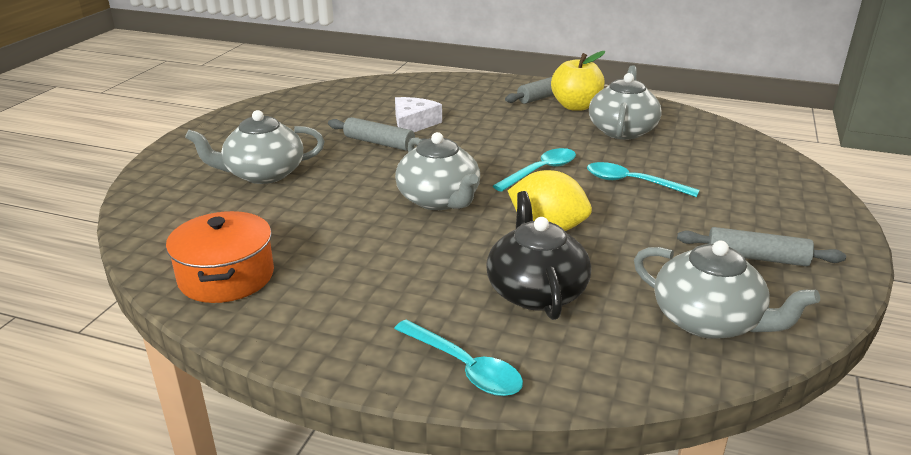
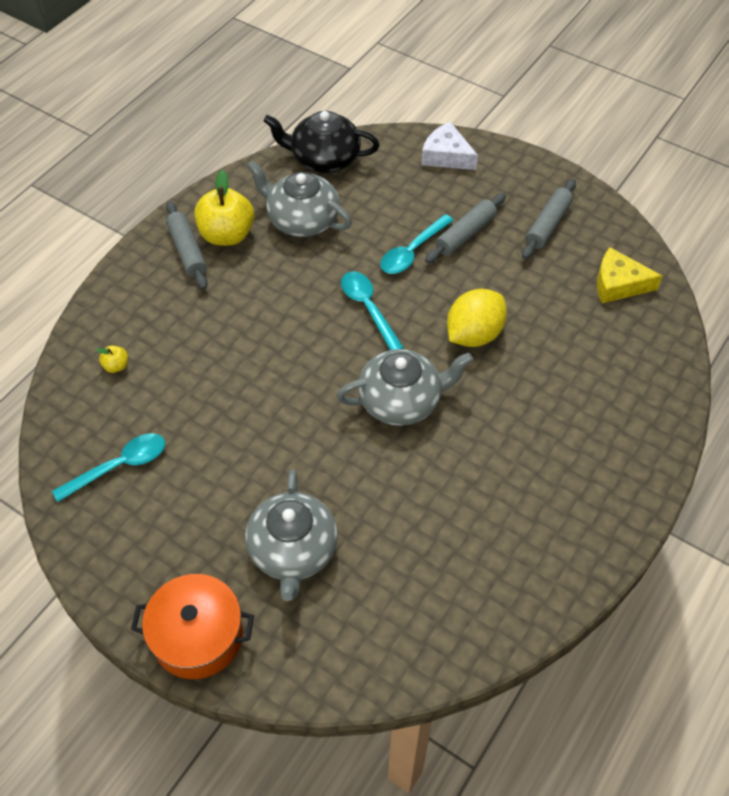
camera: 75 degrees left, 25 degrees up
(226, 276) = (499, 590): orange pot -> orange pot (198, 636)
(379, 143) = (252, 429): grey rolling pin -> grey rolling pin (465, 234)
(413, 124) = (212, 388): white cheese -> white cheese (446, 156)
(417, 92) = (116, 366): none -> yellow apple
(464, 367) = (649, 436): turquoise spoon -> turquoise spoon (119, 466)
(535, 291) = (565, 369): black teapot -> black teapot (324, 159)
(708, 321) = (618, 284): grey teapot -> yellow cheese

